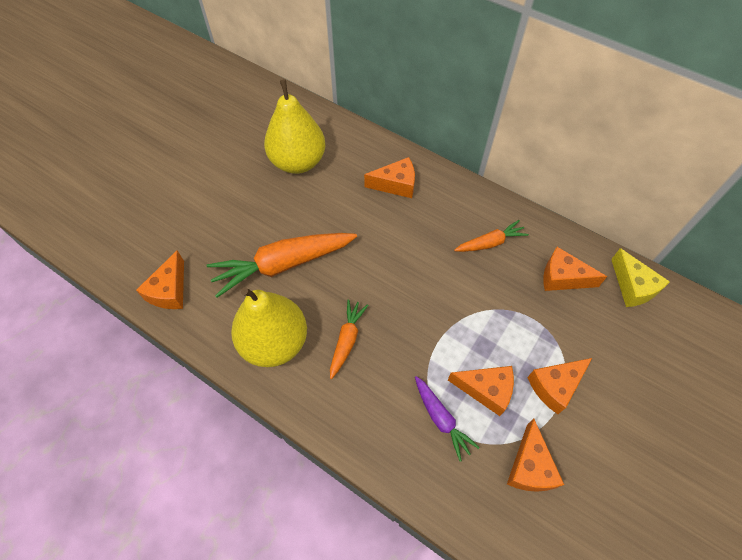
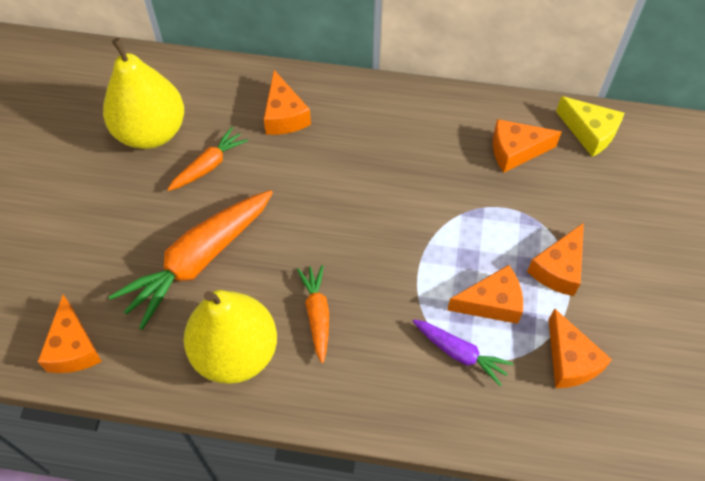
camera: 25 degrees left, 0 degrees up
(396, 185) = (284, 115): orange cheese -> orange cheese turned 105 degrees clockwise
(490, 243) = (422, 143): orange carrot -> orange carrot (208, 165)

